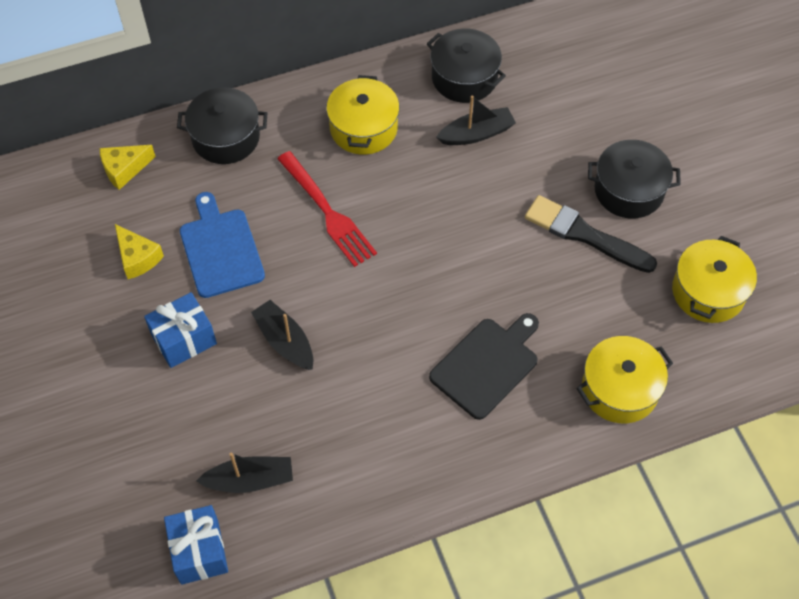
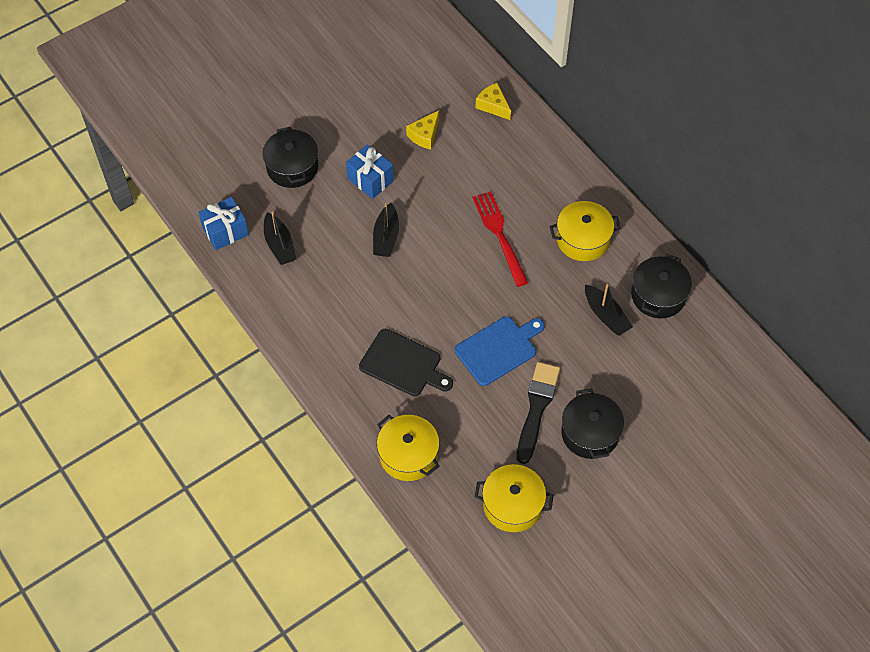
camera: 75 degrees right, 0 degrees up
(220, 249) = (446, 180): blue cutting board -> blue cutting board (498, 349)
(226, 137) = (542, 156): black pot -> black pot (292, 167)
(285, 341) = (386, 237): black boat -> black boat turned 150 degrees clockwise
(327, 212) = (499, 235): red fork -> red fork turned 120 degrees clockwise

